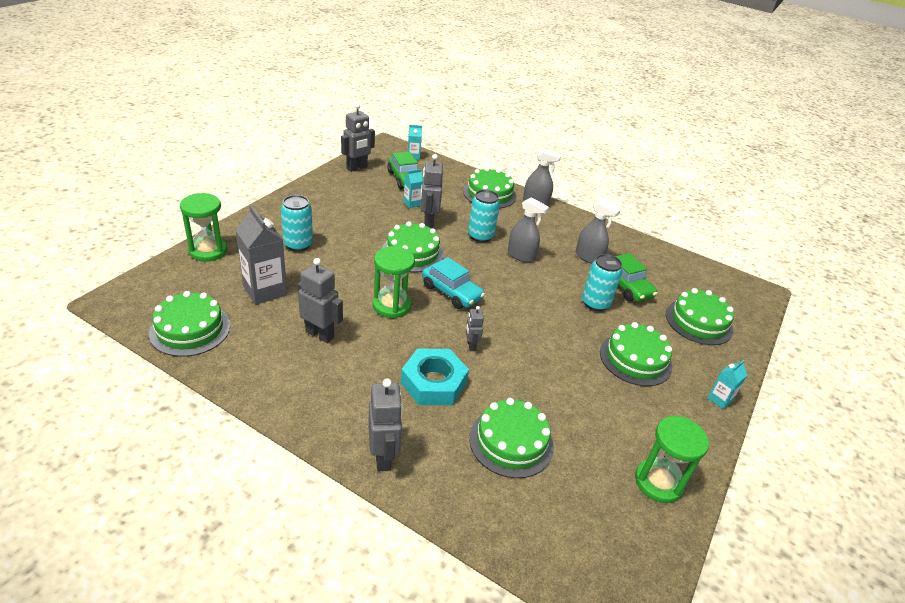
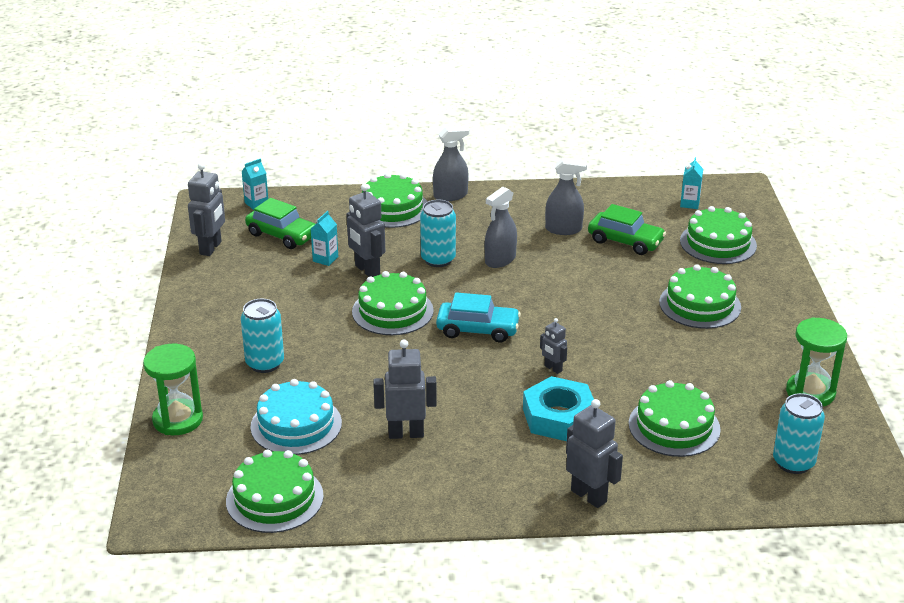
camera: 30 degrees left, 5 degrees down
(265, 290) = (296, 425): grey carton -> turquoise cake
(391, 305) = (438, 372): green hourglass -> none
(521, 256) = (500, 260): grey spray bottle -> grey spray bottle turned 135 degrees clockwise
(595, 303) = (616, 272): turquoise can -> turquoise can (793, 462)
(719, 399) = (795, 303): turquoise carton -> turquoise carton (689, 204)

